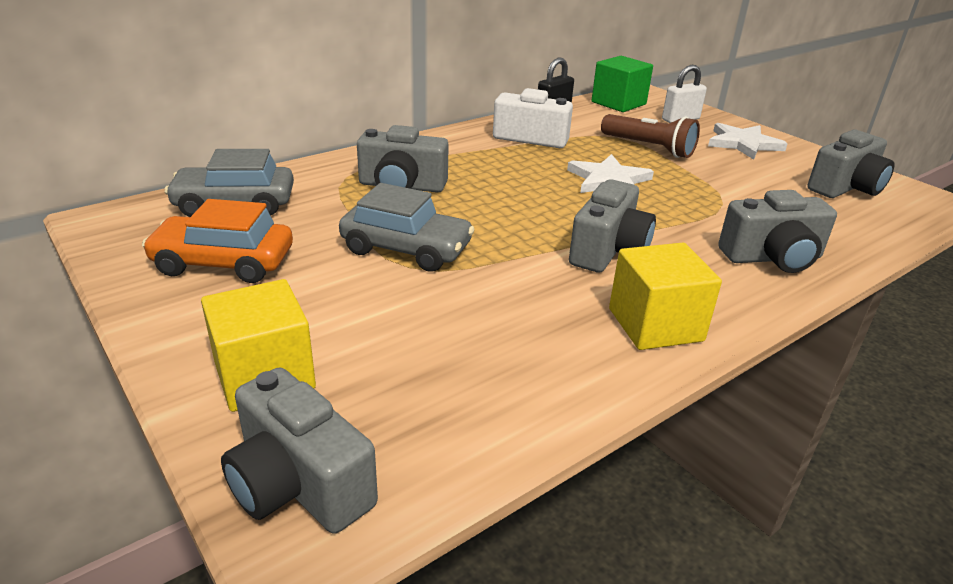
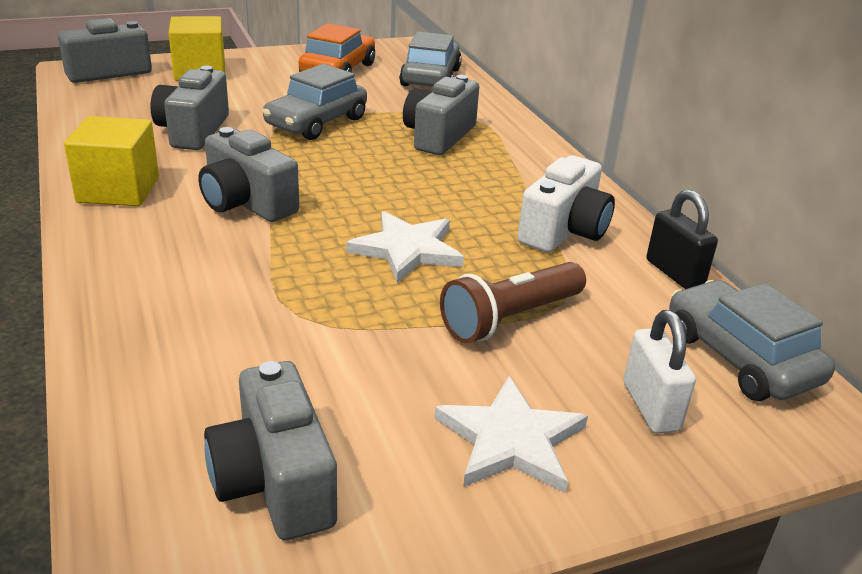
camera: 105 degrees right, 0 degrees up
(618, 103) = (740, 357): green cube -> grey car
(772, 258) = (151, 294): grey camera -> grey camera (193, 131)

